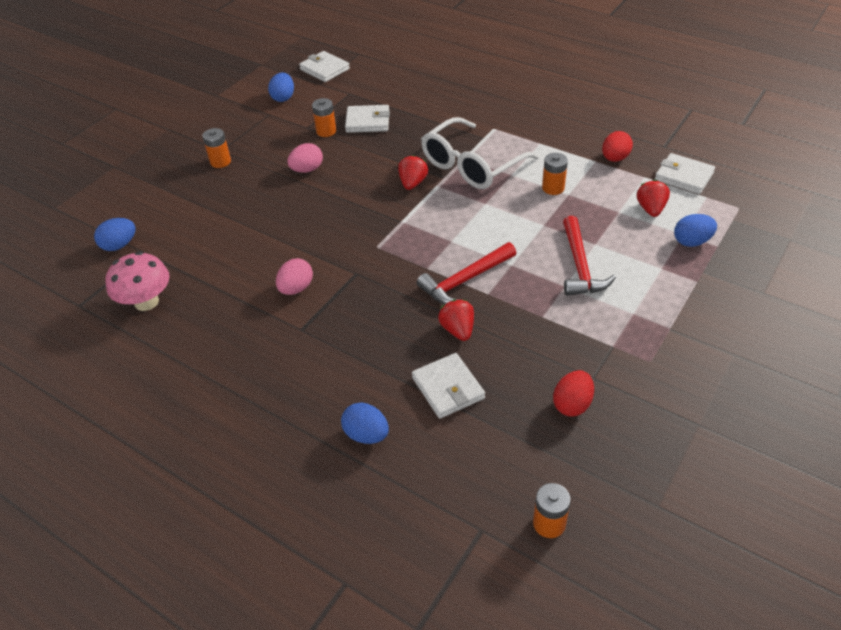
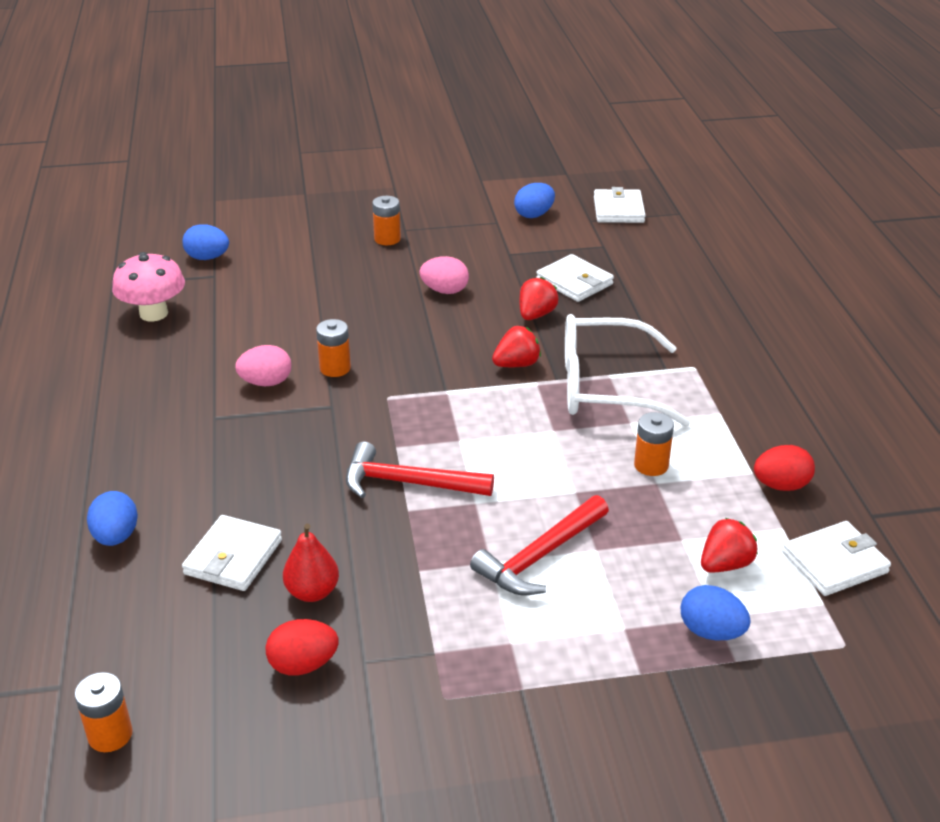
camera: 45 degrees right, 10 degrees down
(326, 131) = (520, 267): orange battery -> orange battery (335, 368)
(458, 330) = (326, 518): red strawberry -> red strawberry (536, 315)
(515, 369) = (312, 592): none -> red pear
(683, 176) = (834, 562): white wallet -> white wallet turned 75 degrees clockwise

